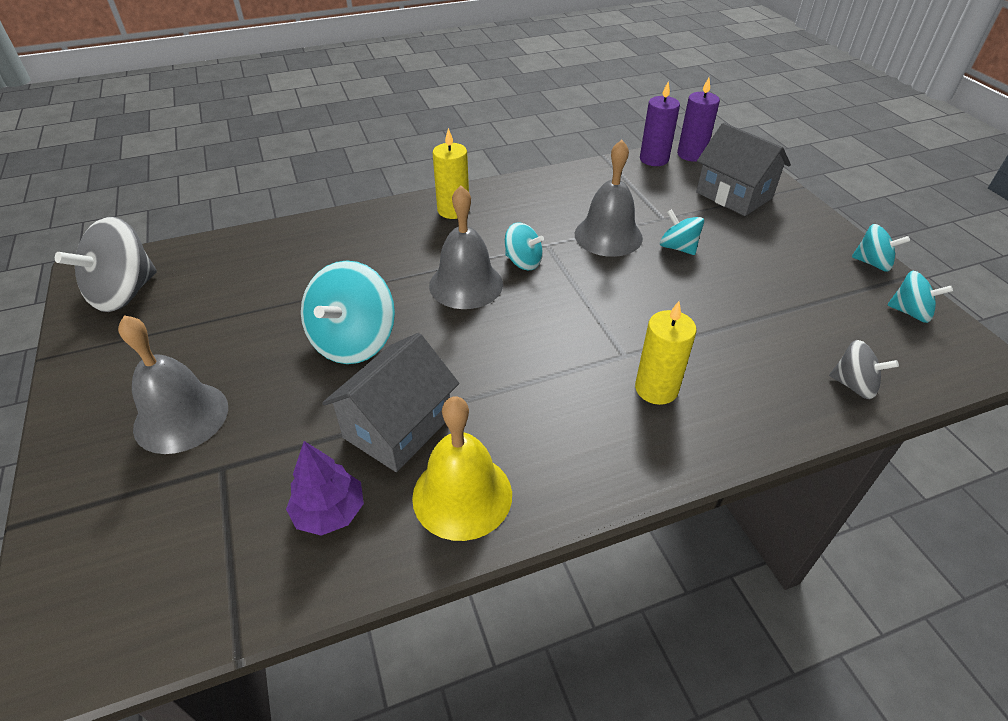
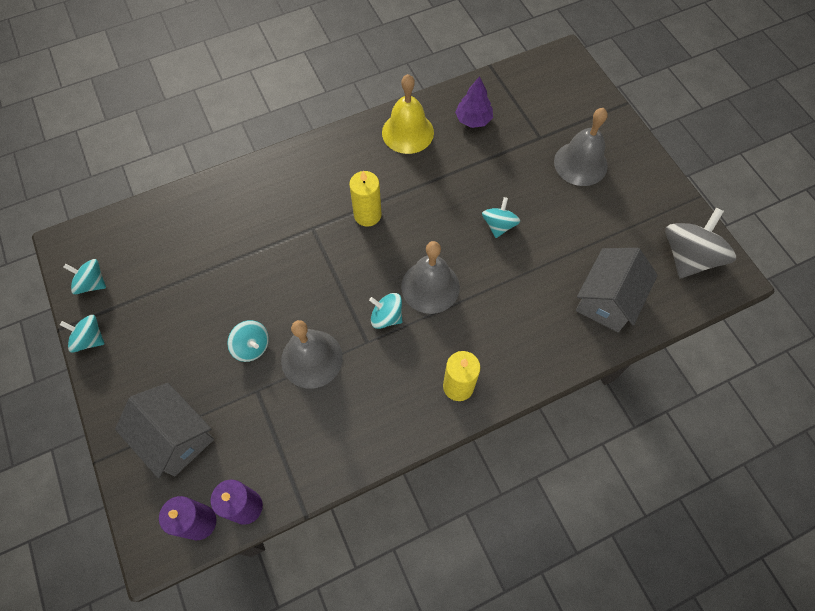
camera: 175 degrees right, 20 degrees up
(354, 341) = (498, 225): turquoise spinning top -> turquoise spinning top, size x0.56
(398, 427) = (451, 166): grey house -> grey house (607, 300)
(656, 389) = (295, 203): yellow candle -> yellow candle (367, 215)
(853, 385) = (167, 215): grey spinning top -> none

